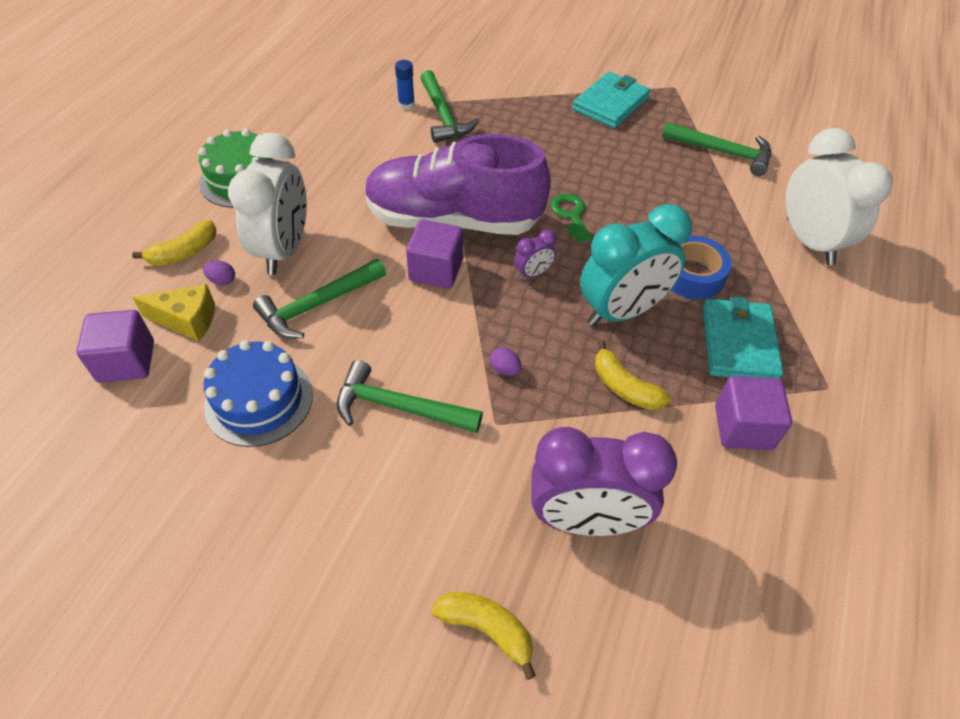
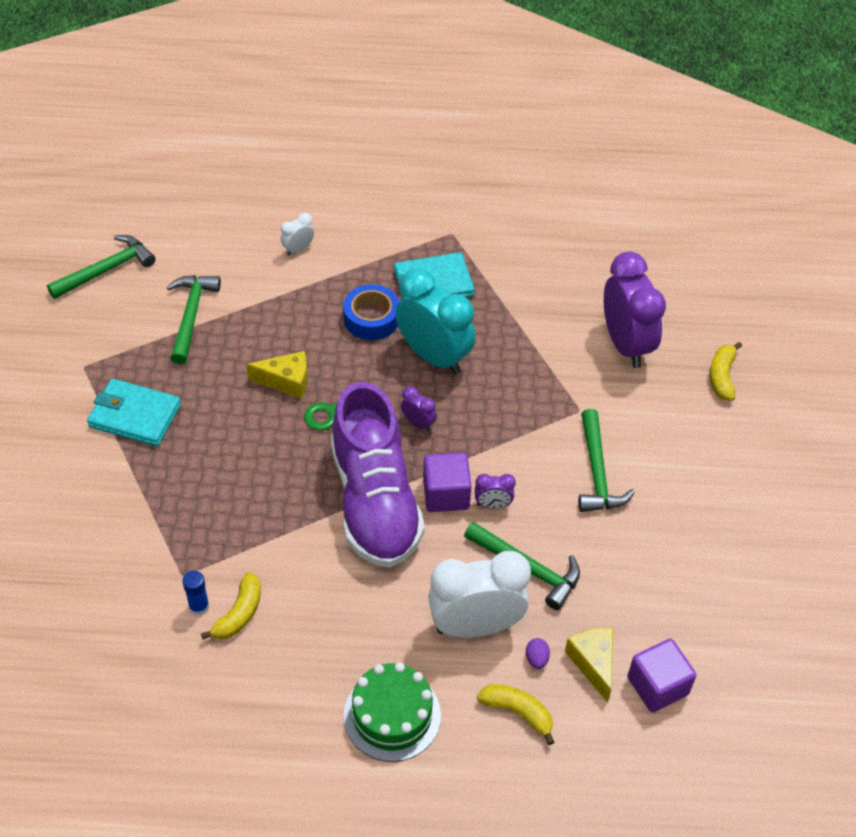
camera: 110 degrees left, 0 degrees up
(259, 400) = (640, 567): blue cake -> none
(405, 302) = (493, 504): none -> purple clock
(443, 116) = (208, 562): green hammer -> green hammer (106, 270)
(505, 369) = (529, 417): purple egg -> none
(621, 195) = (286, 381): none -> yellow cheese
(624, 387) = (509, 342): yellow banana -> yellow banana (239, 614)
(743, 427) = (510, 274): purple cube -> none
(809, 242) = (298, 249): white clock -> white clock, size x0.44

